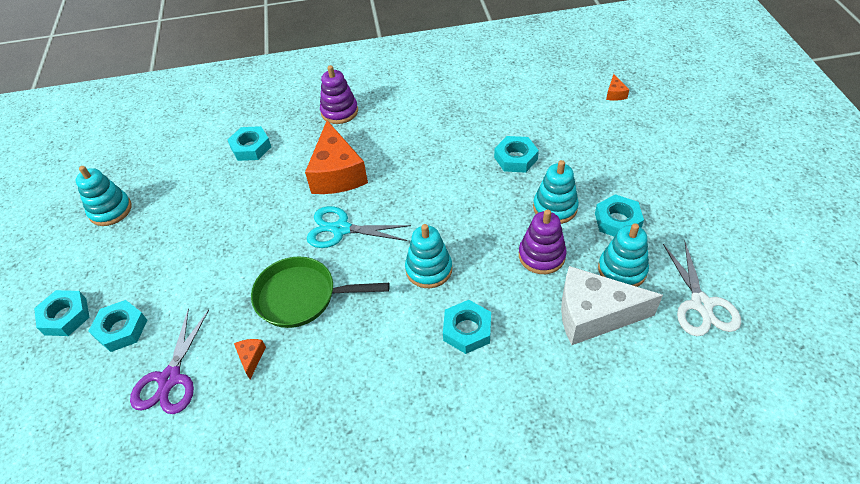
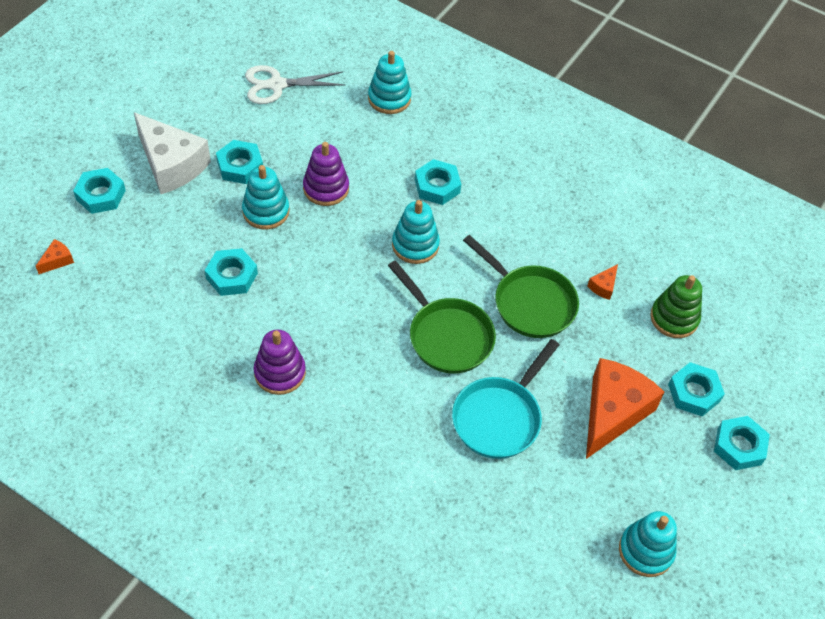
camera: 145 degrees left, 5 degrees up
(170, 379) = (674, 318): purple scissors -> green stacking toy
(251, 147) = (446, 514): turquoise nut -> turquoise nut (100, 195)
(260, 211) = (499, 417): none -> turquoise pan
(337, 173) = (394, 399): orange cheese -> orange cheese (612, 412)
(339, 112) = (313, 482): purple stacking toy -> purple stacking toy (280, 373)
(341, 229) = (447, 336): turquoise scissors -> green pan
(594, 315) = (347, 130): white cheese -> white cheese (171, 164)
(622, 270) = (289, 138): turquoise stacking toy -> turquoise stacking toy (389, 98)
(701, 304) = (276, 85): white scissors -> white scissors turned 135 degrees counterclockwise

